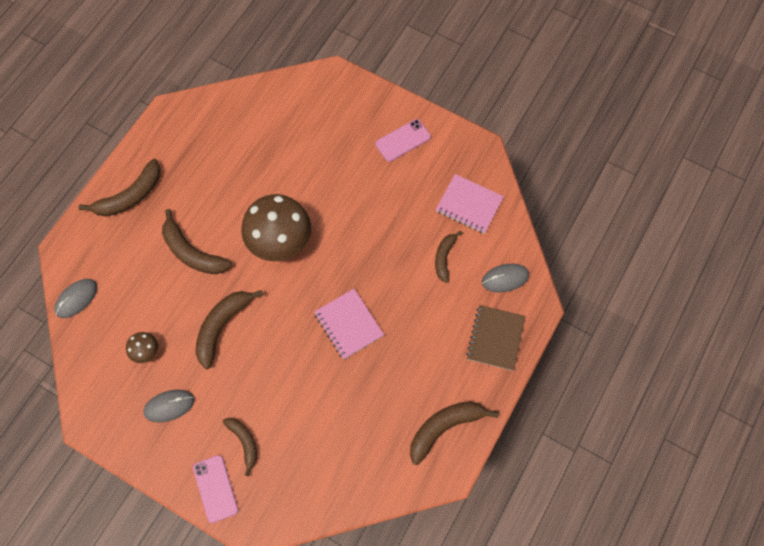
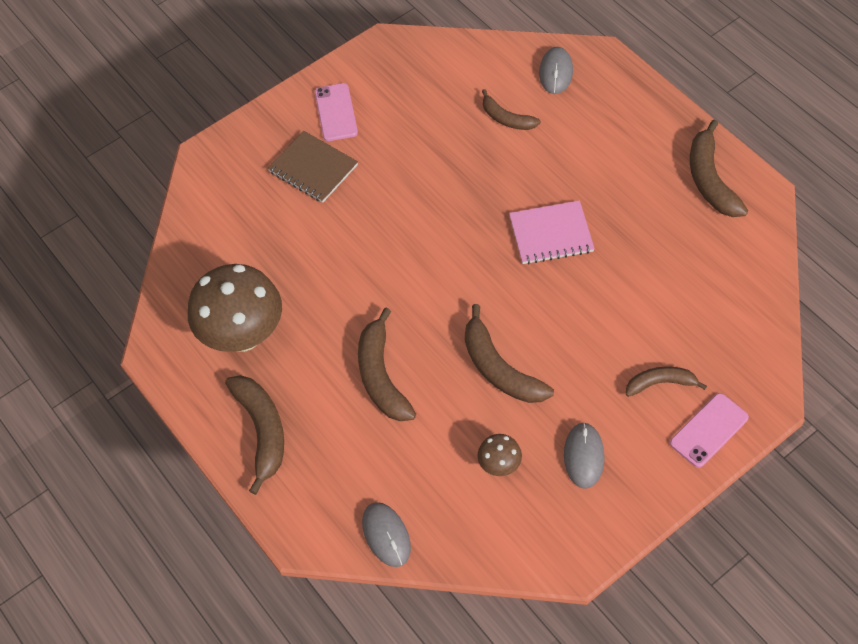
camera: 65 degrees left, 10 degrees down
(192, 252) = (381, 376): brown banana -> brown banana turned 105 degrees clockwise
(215, 488) = (709, 430): pink phone -> pink phone turned 45 degrees counterclockwise
(280, 243) = (413, 275): brown mushroom -> brown mushroom (243, 335)
(469, 205) = (451, 76): pink notebook -> none
(495, 338) = (623, 102): brown notebook -> brown notebook (313, 168)

